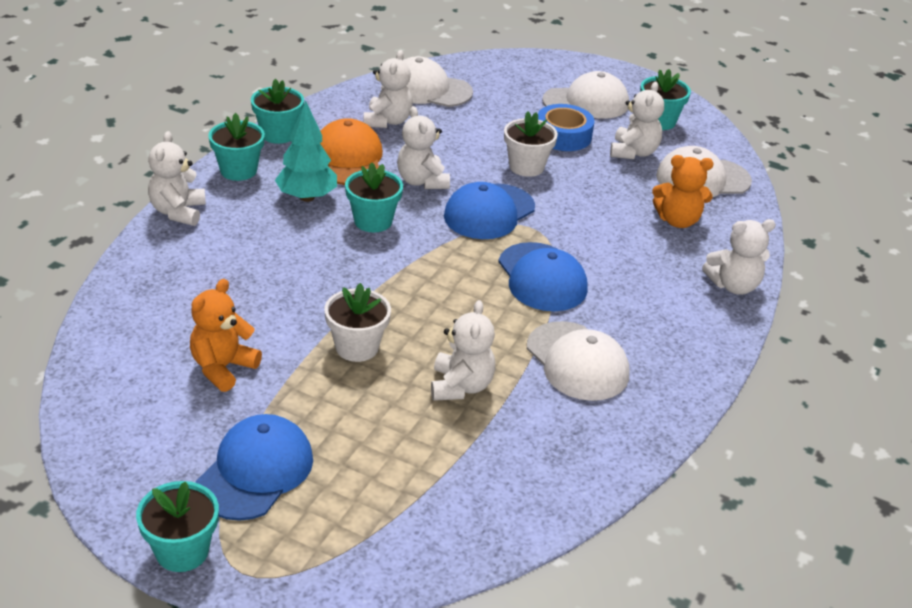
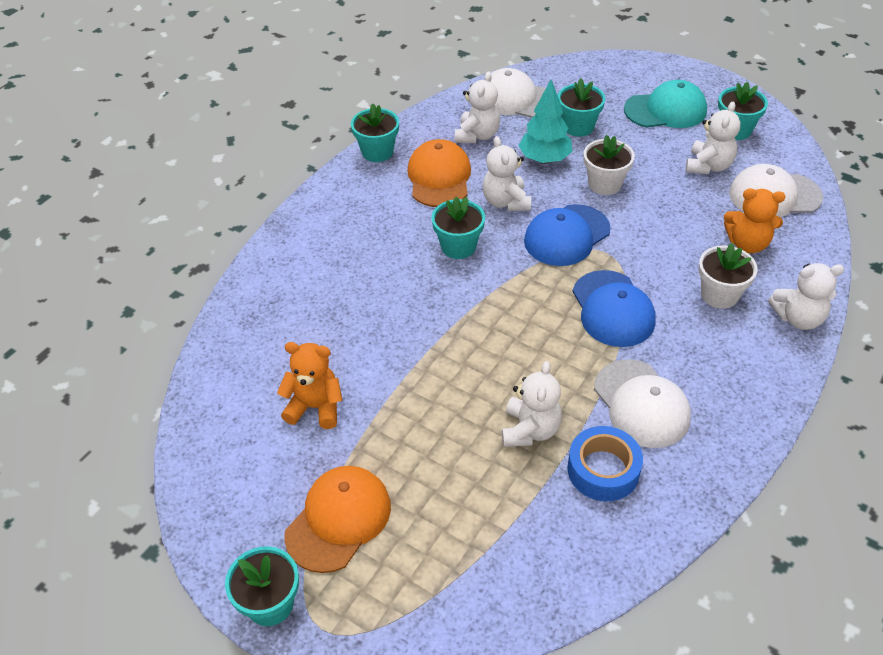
camera: 10 degrees right, 10 degrees up
(178, 212) = (284, 238): white teddy bear -> none
(223, 368) = (315, 407): orange teddy bear -> orange teddy bear turned 60 degrees clockwise
(238, 170) = (339, 192): turquoise flower pot -> turquoise flower pot (578, 127)
(255, 471) = (338, 520): blue cap -> orange cap
(307, 197) = (400, 221): turquoise tree -> turquoise tree (545, 159)
(357, 347) = (436, 386): white flower pot -> white flower pot (719, 295)
(563, 136) = (641, 148): blue tape -> blue tape (603, 470)
(586, 102) = (665, 110): white cap -> turquoise cap

